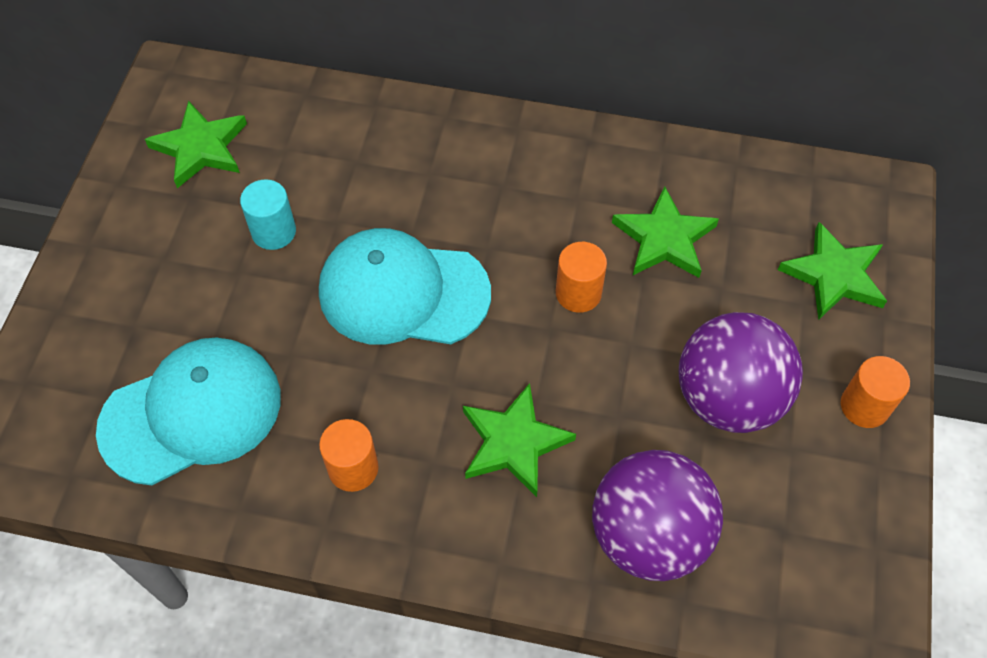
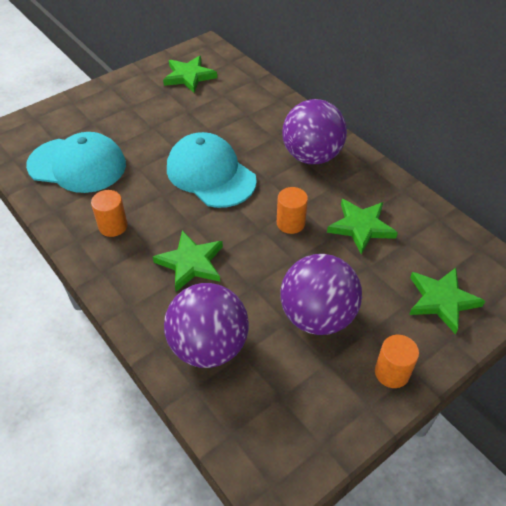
camera: 40 degrees right, 10 degrees down
(273, 231) = (183, 121): turquoise cylinder -> none
(508, 172) = (312, 156): none -> purple ball

